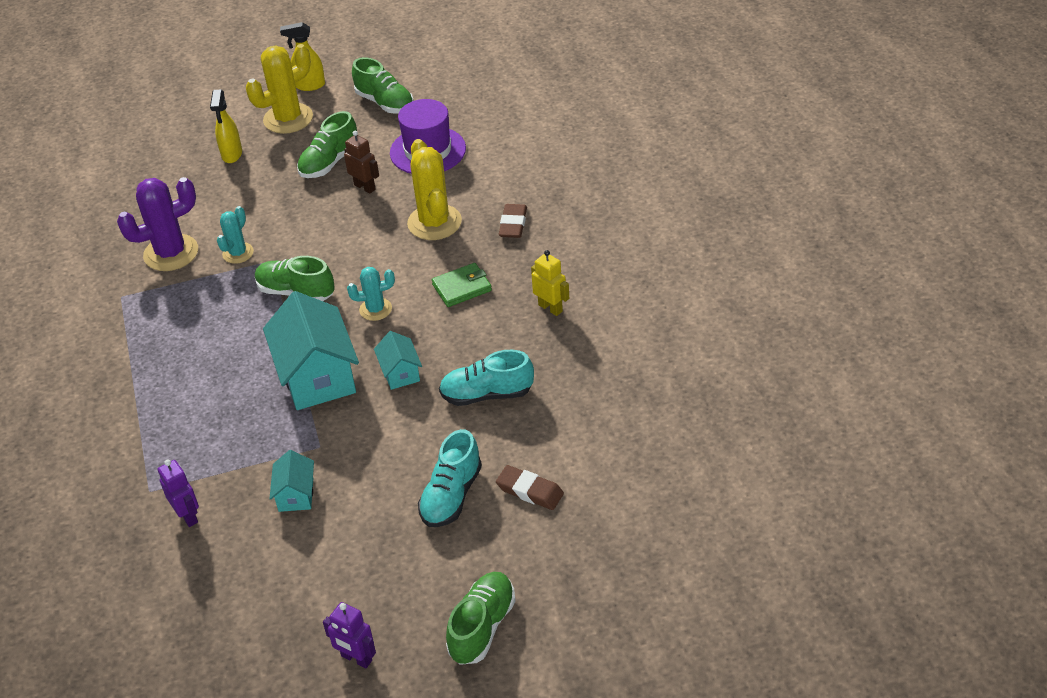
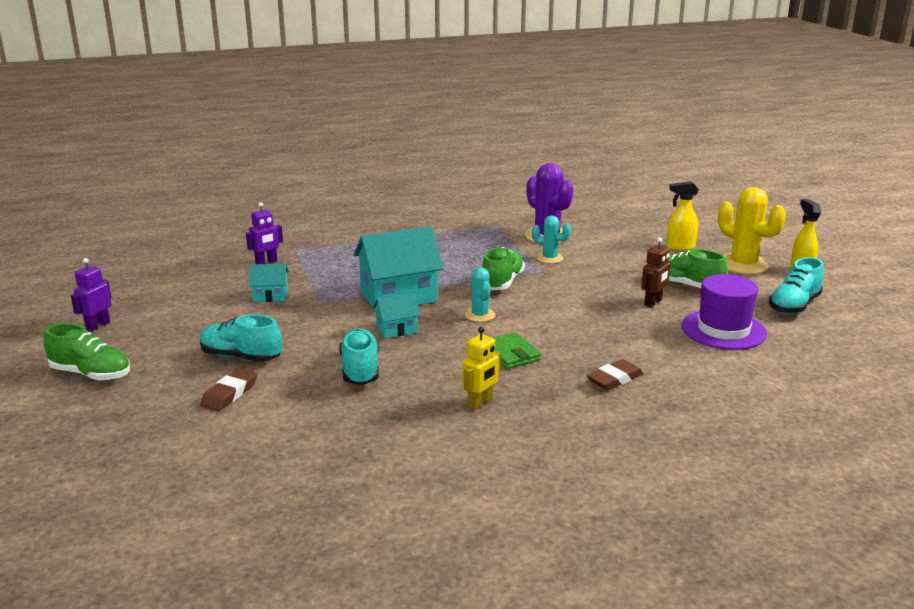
camera: 85 degrees right, 20 degrees down
(385, 103) = (794, 305): green shoe -> turquoise shoe
(434, 222) = (607, 337): yellow cactus -> none
(513, 224) = (614, 379): brown eraser -> brown eraser turned 45 degrees counterclockwise

